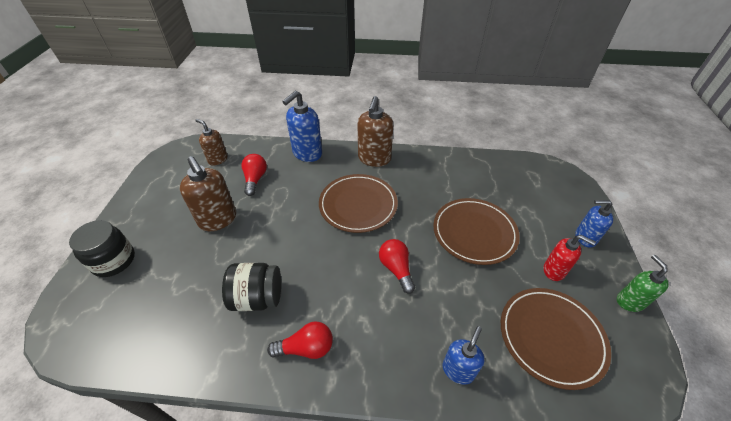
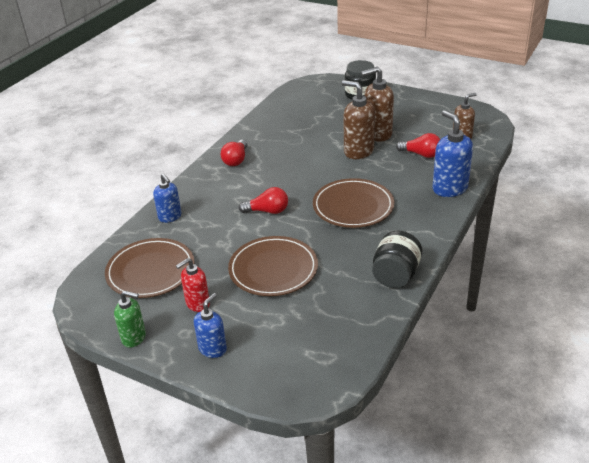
camera: 115 degrees right, 10 degrees down
(257, 298) = (288, 146): black jar -> black jar (395, 275)
(374, 159) = (419, 232): brown soap dispenser -> brown soap dispenser (358, 151)

